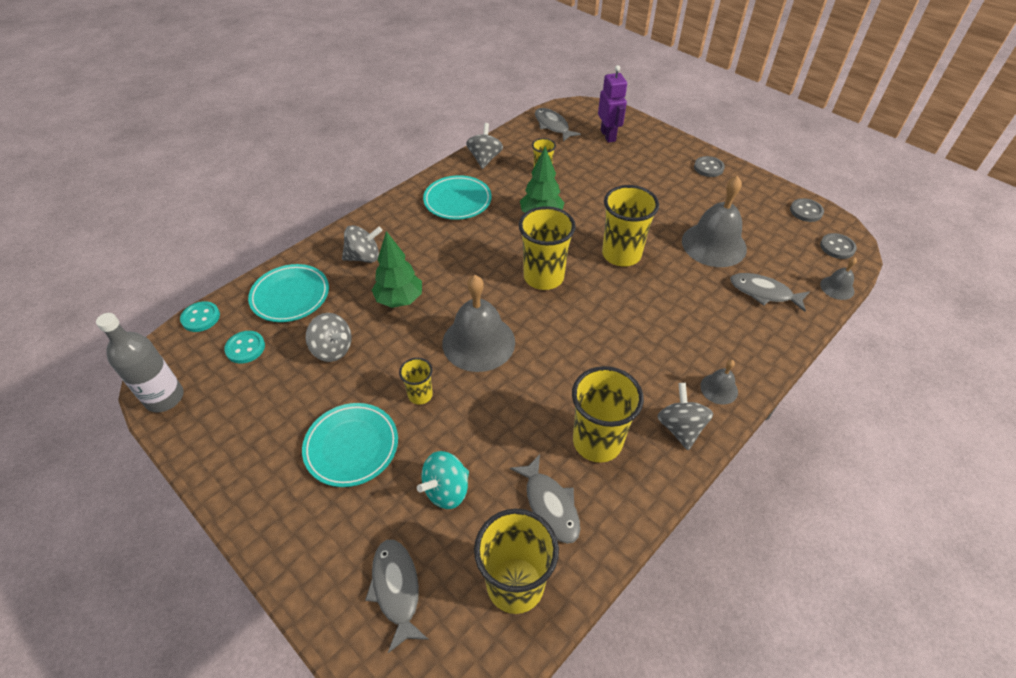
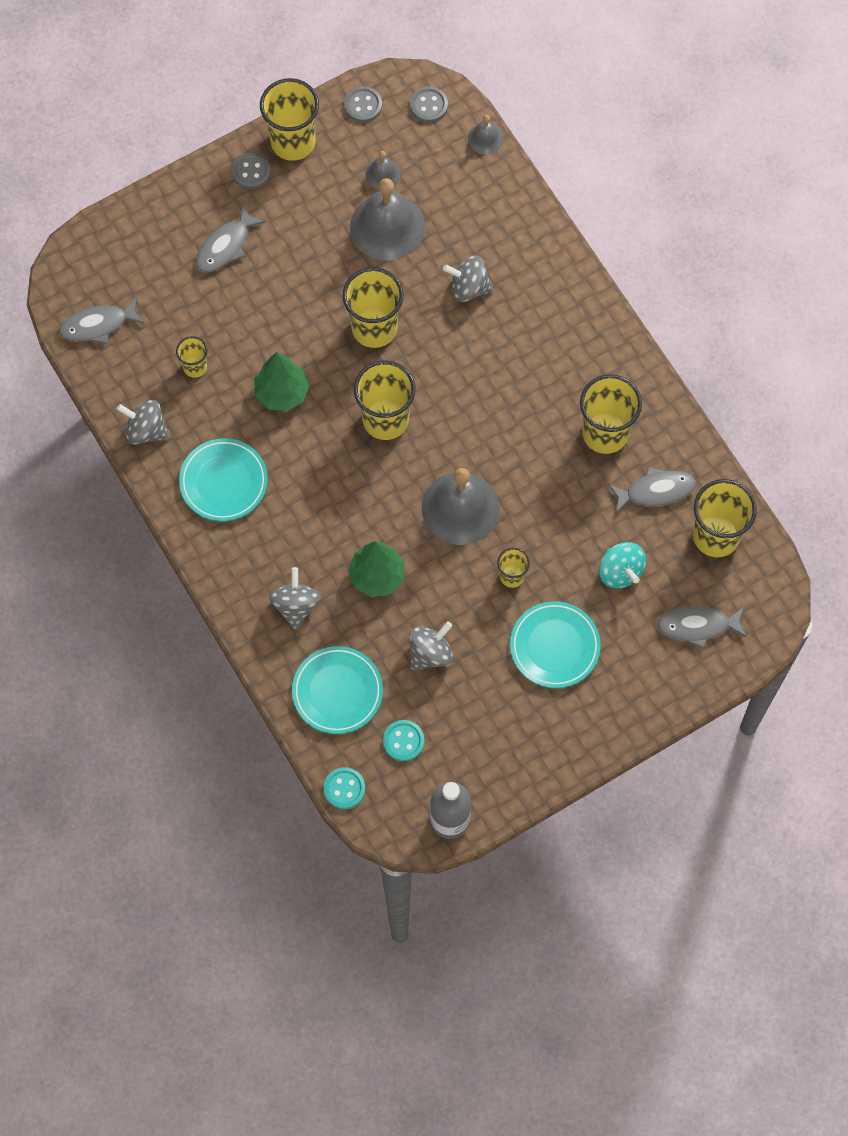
camera: 75 degrees left, 20 degrees up
(608, 136) = (144, 263): purple robot -> none
(680, 428) = (609, 358): grey spinning top -> grey spinning top (468, 288)
(719, 389) = (577, 307): grey bell -> grey bell (383, 174)
(747, 182) = (293, 142): none -> yellow cup
(764, 293) = (472, 211): grey fish -> grey fish (225, 246)

